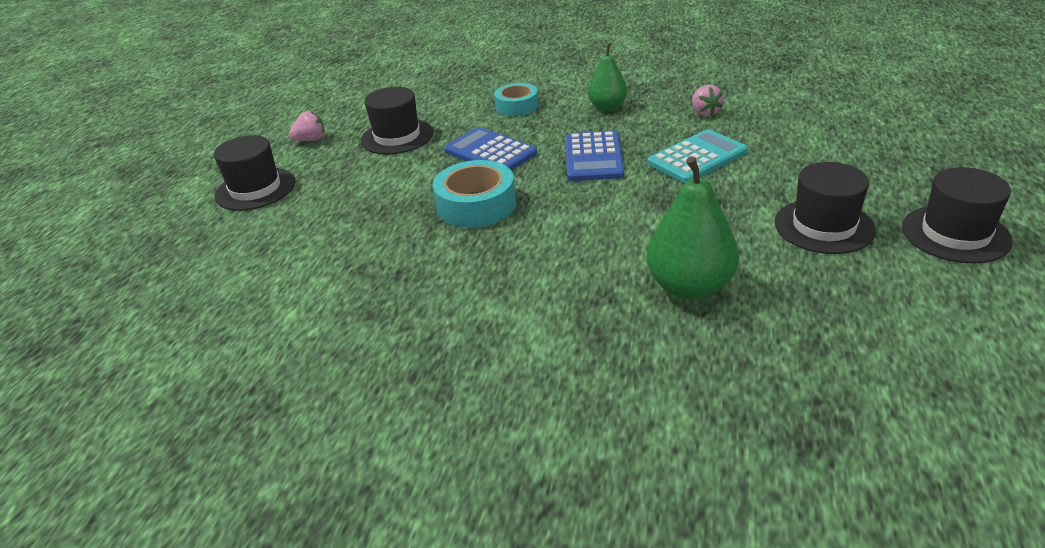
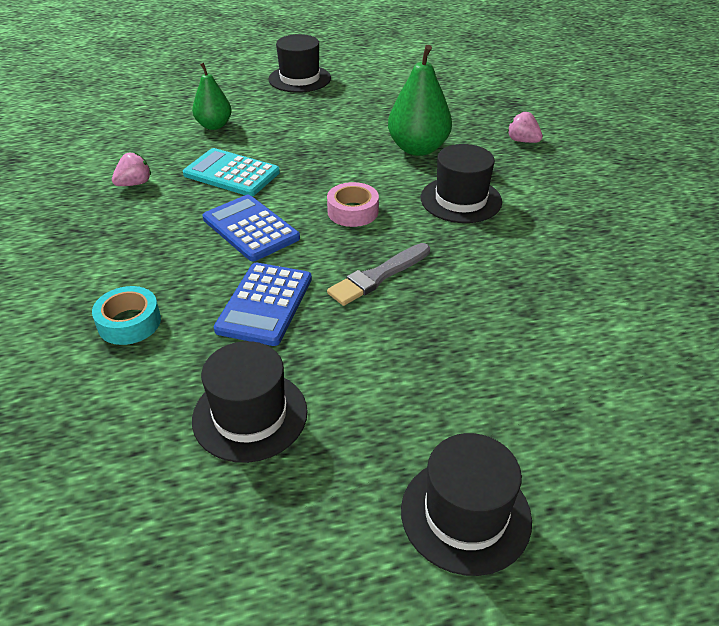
camera: 120 degrees left, 5 degrees up
(311, 140) = (294, 534): pink strawberry -> pink strawberry (522, 141)
(476, 205) = (378, 276): turquoise tape -> grey brush
(582, 211) = (353, 211): none -> pink tape
(593, 157) = (251, 228): blue calculator -> blue calculator turned 105 degrees counterclockwise
(607, 107) = (126, 246): green pear -> green pear (214, 125)
(824, 226) = (314, 114): black hat -> black hat (461, 200)

